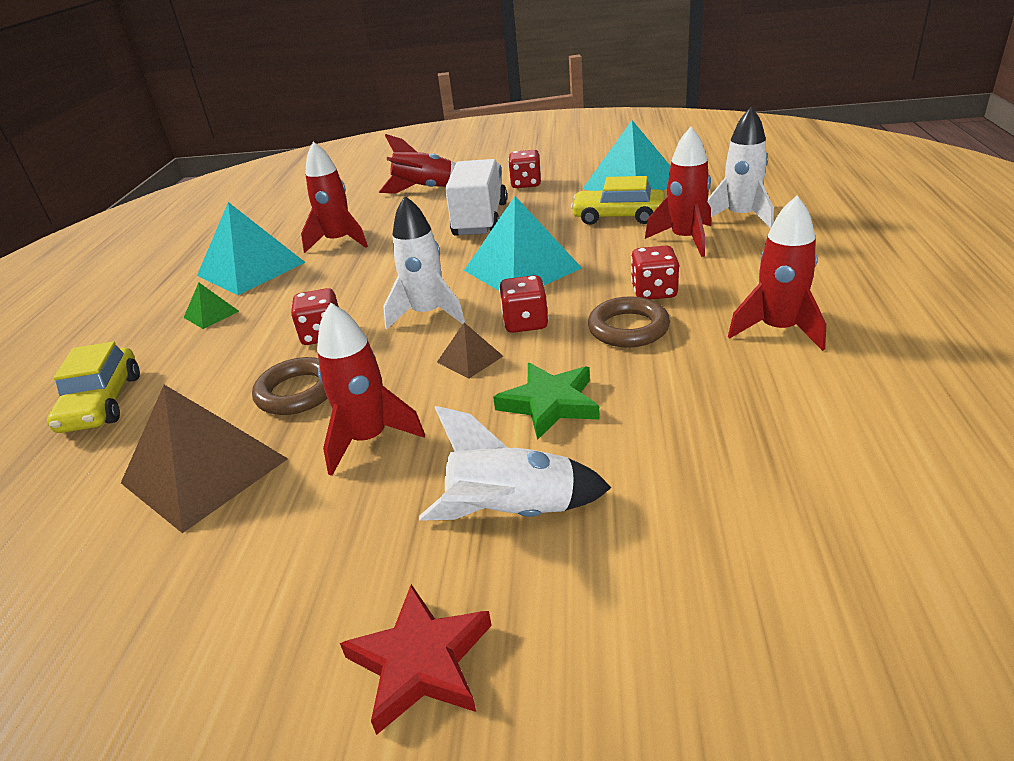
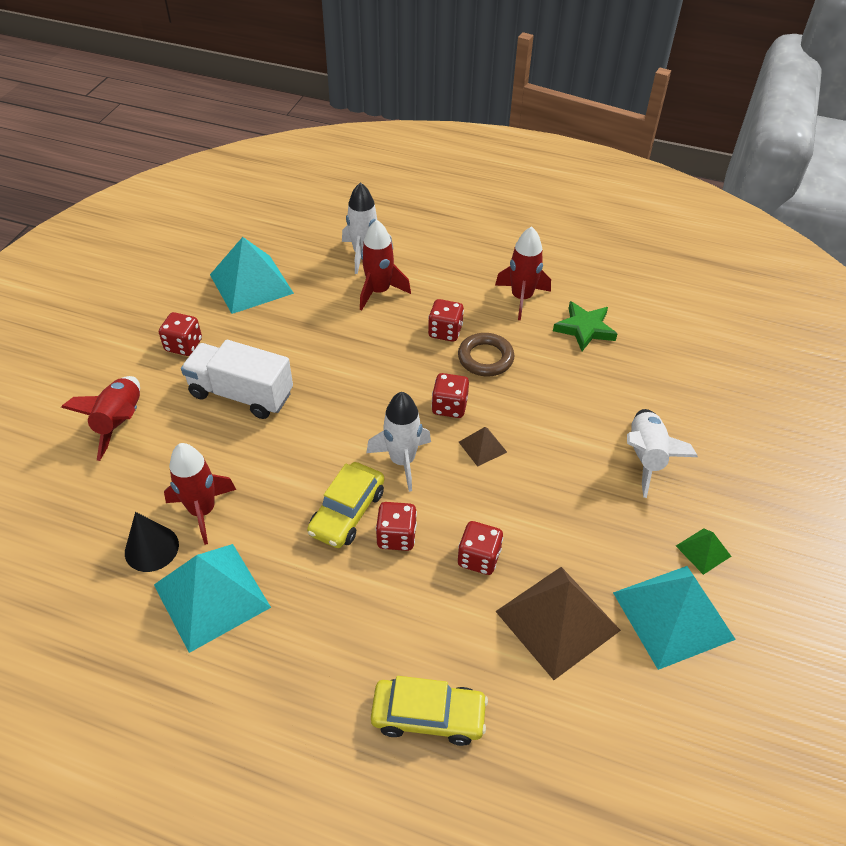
camera: 80 degrees left, 15 degrees up
(211, 314) = (300, 631): green pyramid -> green pyramid (703, 551)
(297, 392) = (479, 558): brown ring -> red dice
(298, 235) = (151, 548): none -> black cone
(369, 439) = (556, 517): red rocket -> none
(421, 662) = (737, 513): red star -> none
(521, 269) = (363, 389): turquoise pyramid -> turquoise pyramid (673, 615)
(549, 404) = (553, 418): green star -> green star (584, 329)
(618, 216) = (310, 311): yellow car -> yellow car (347, 512)

